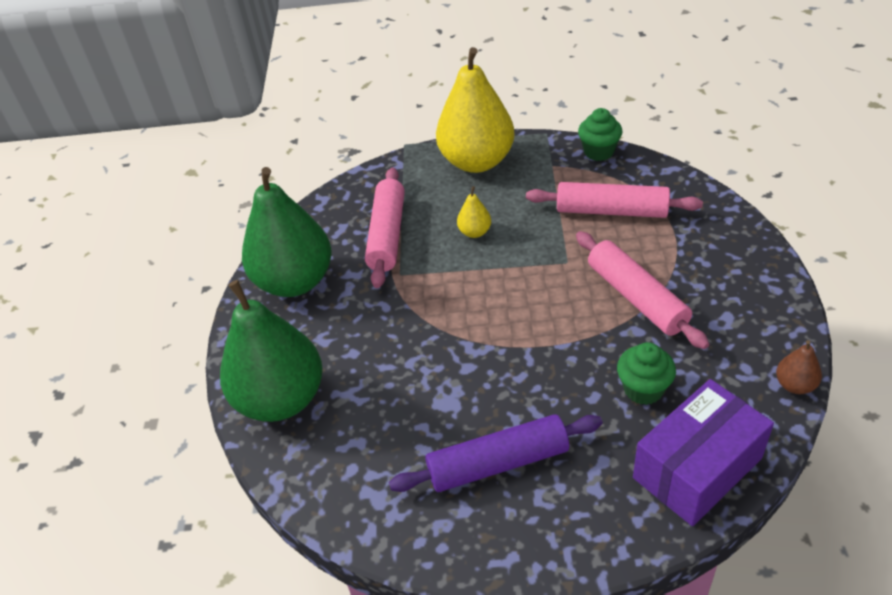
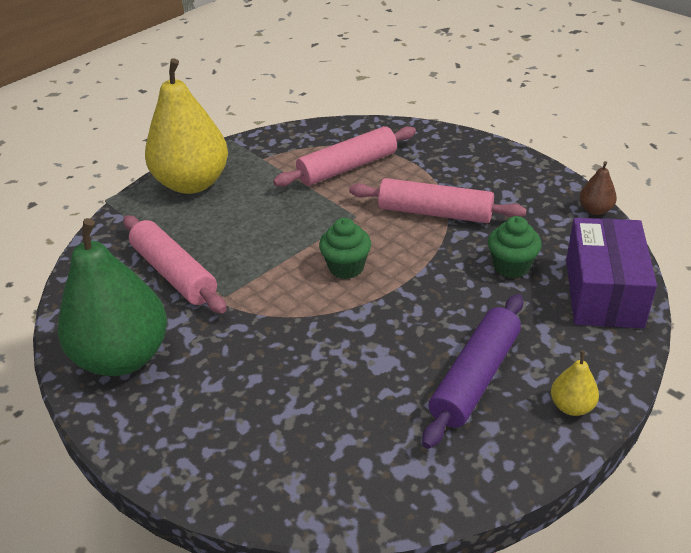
camera: 45 degrees left, 5 degrees down
(281, 399) = (230, 456): green pear -> none
(475, 232) = (254, 233): yellow pear -> yellow pear (571, 406)
(599, 152) = (289, 134): green cupcake -> green cupcake (346, 267)

